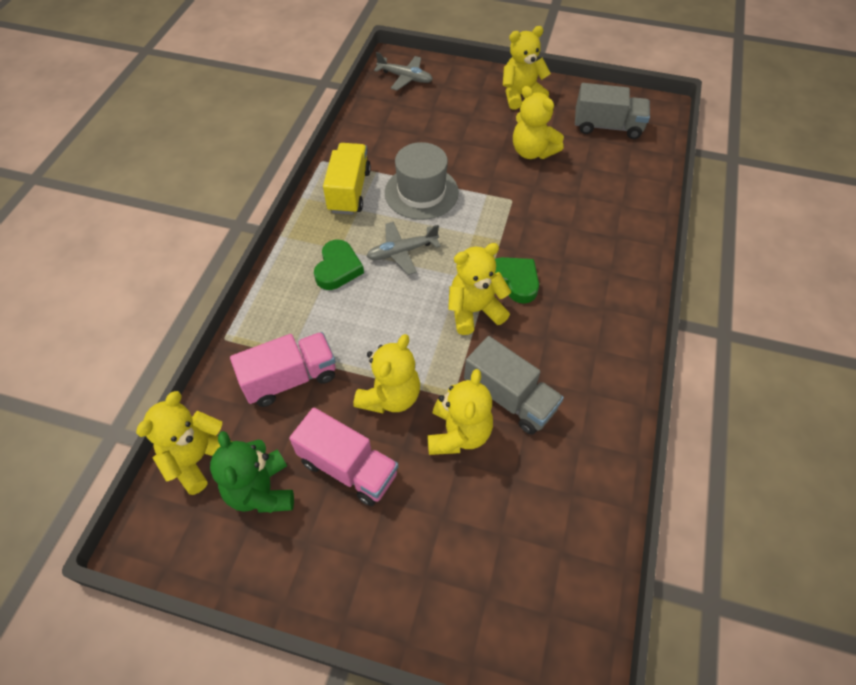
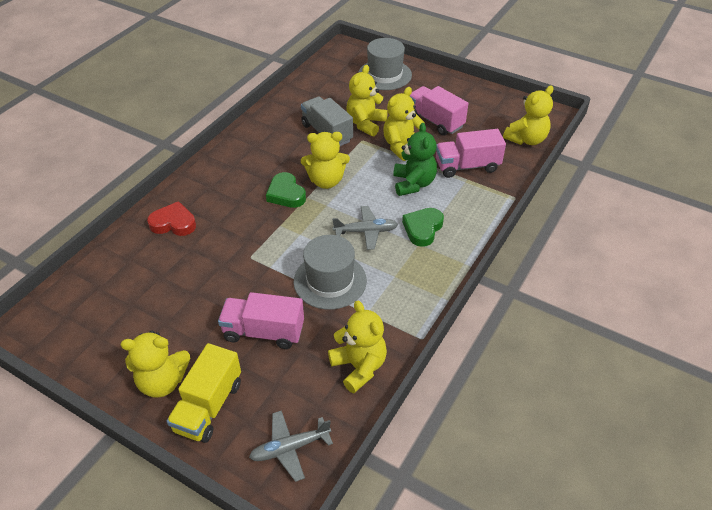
camera: 165 degrees left, 10 degrees down
(261, 491) = (487, 121): green teddy bear -> green teddy bear (413, 184)
(349, 191) = (399, 297): yellow truck -> yellow truck (208, 406)
(405, 78) = (290, 448): grey plane -> grey plane turned 60 degrees counterclockwise
(462, 140) = (263, 332): none -> pink truck
(466, 586) = (384, 75): none -> grey hat
(532, 151) = (199, 302): yellow teddy bear -> yellow teddy bear (359, 367)
(607, 126) = (102, 315): grey truck -> none
(615, 218) = (173, 223): none -> red heart

